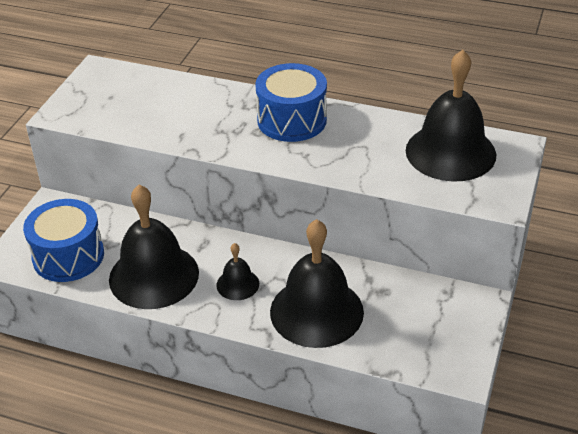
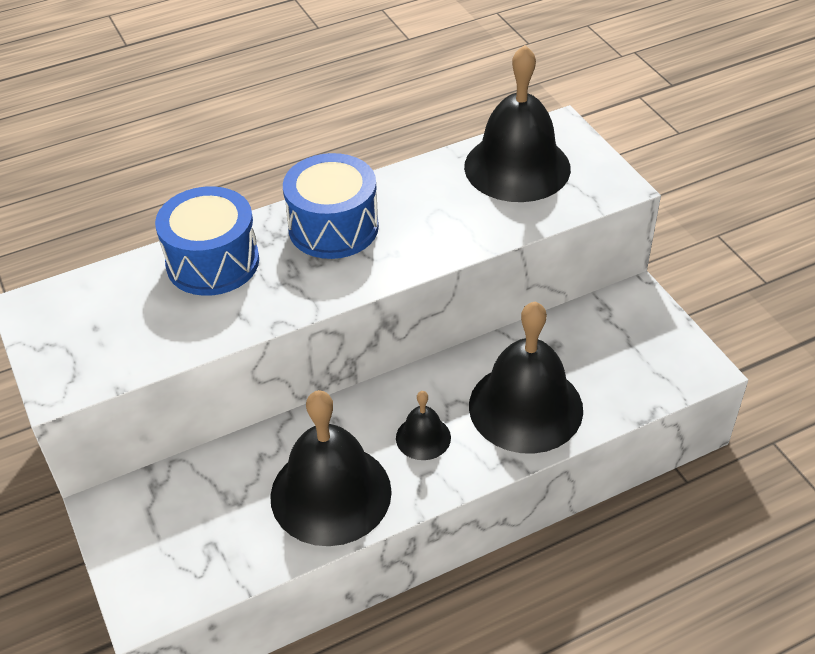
camera: 45 degrees left, 5 degrees up
(68, 256) = (209, 546): blue drum -> blue drum (213, 262)

